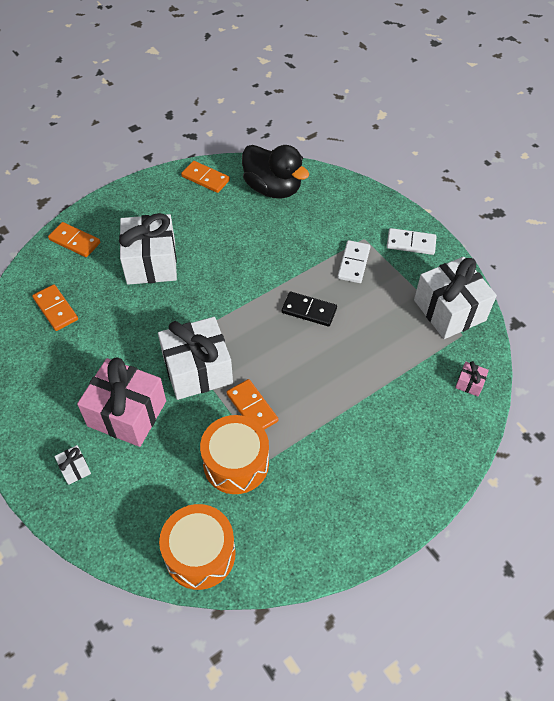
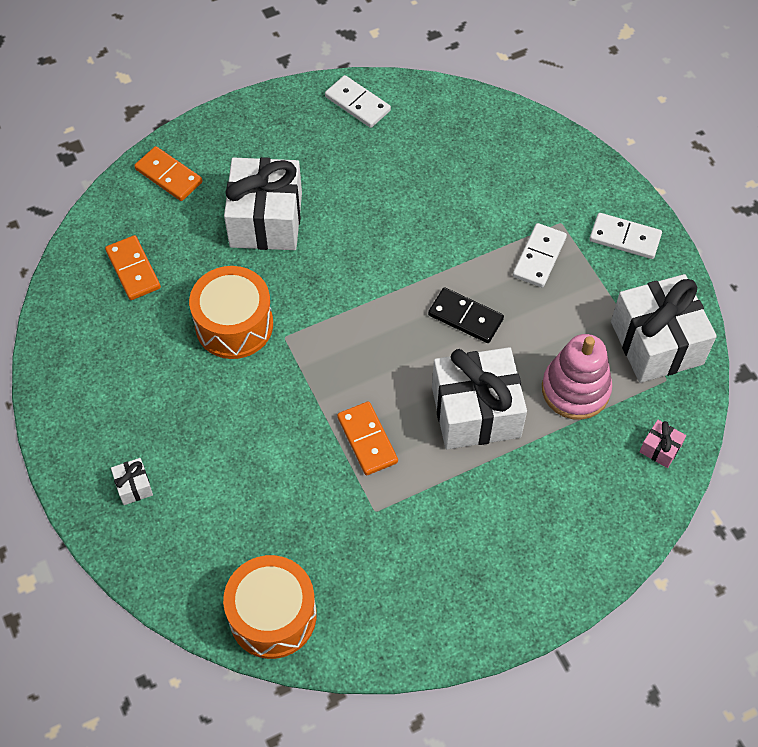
camera: 10 degrees right, 5 degrees up
(127, 413) = (207, 424): pink gift -> none
(197, 370) = (305, 379): white gift -> white gift (476, 412)
(205, 178) = (357, 104): orange domino -> white domino
(236, 463) = (335, 509): orange drum -> orange drum (234, 325)
(273, 188) = (448, 131): black duck -> none
(399, 350) = (575, 389): none -> pink stacking toy

